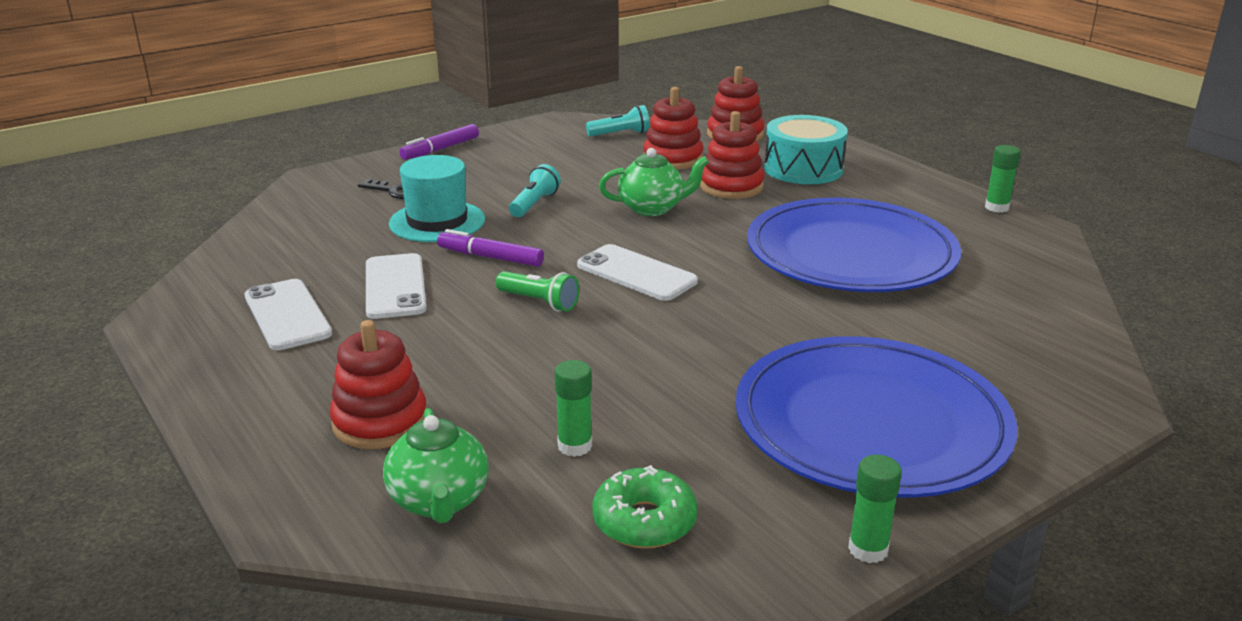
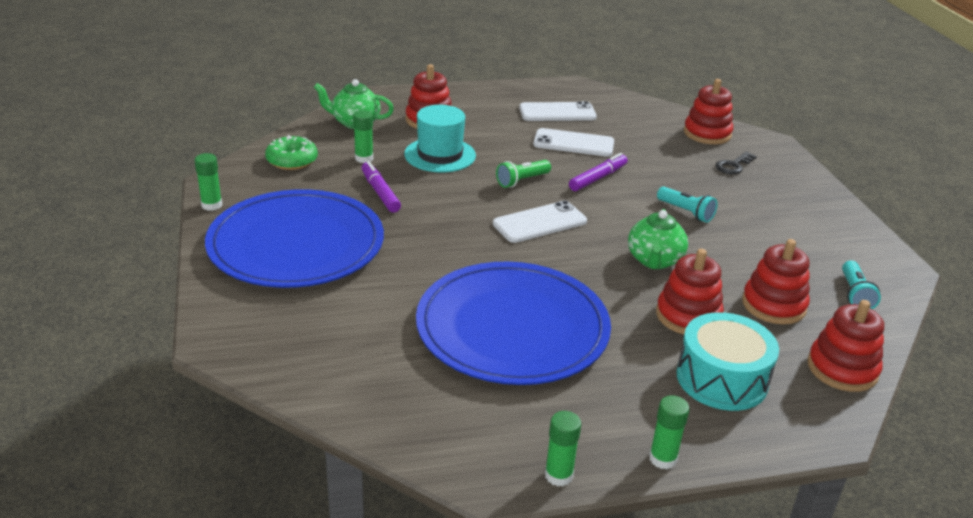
camera: 110 degrees right, 5 degrees up
(308, 211) = (707, 133): none -> red stacking toy
(437, 221) = (668, 171): turquoise hat -> turquoise hat (440, 155)
(440, 149) = (825, 197): purple marker -> purple marker (380, 192)
(924, 178) = (662, 459): none -> green glue stick

